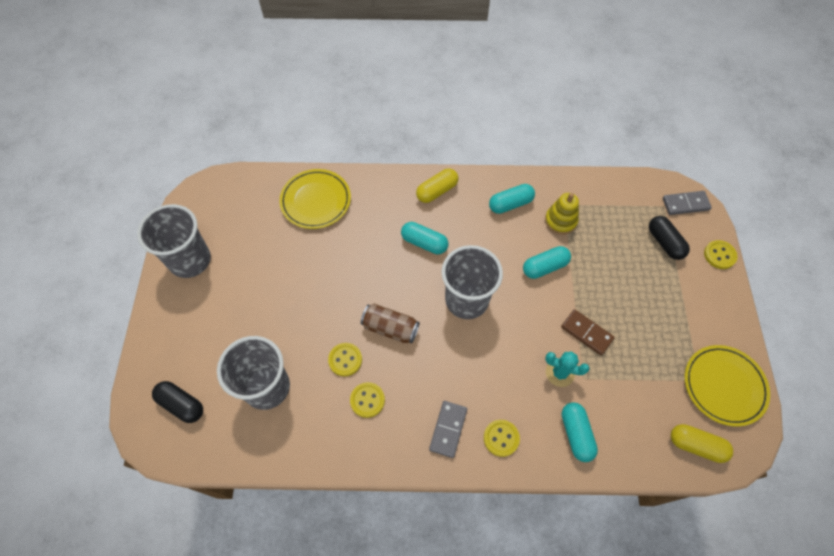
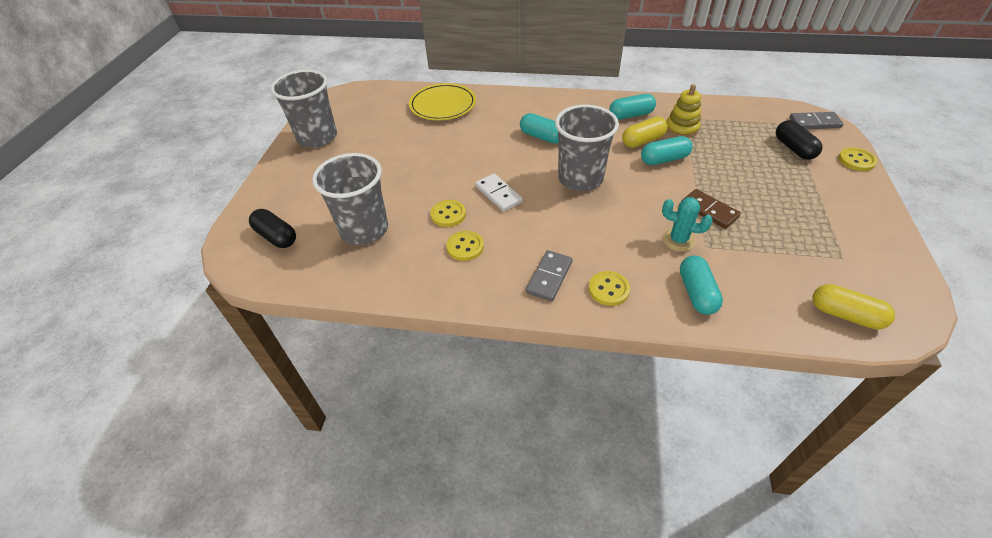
camera: 10 degrees right, 15 degrees down
(390, 328) = (498, 194): brown can -> white domino
(437, 191) = (559, 104): yellow capsule -> yellow capsule (643, 141)
(724, 386) = (874, 264): yellow plate -> none

